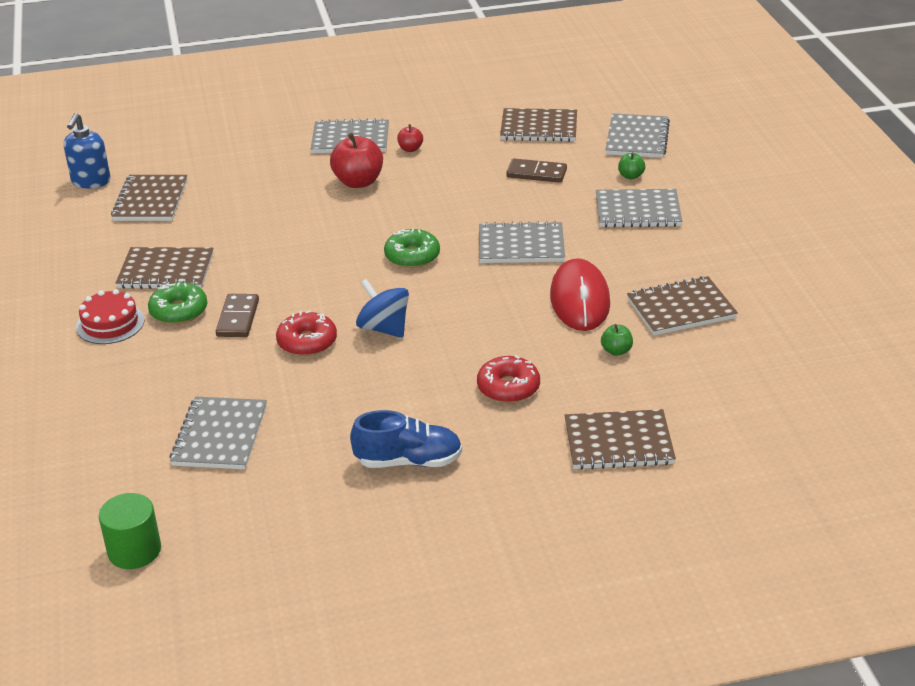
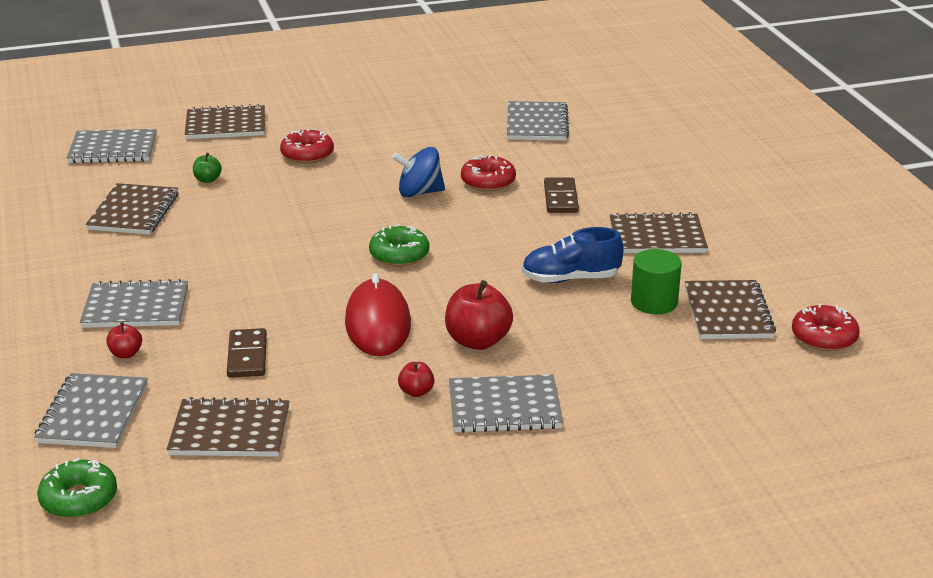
camera: 175 degrees right, 5 degrees down
(91, 181) = (824, 337): blue soap dispenser -> red donut
(110, 324) = (680, 192): red cake -> none
(134, 551) = (566, 72): green cylinder -> green cylinder (654, 302)
(179, 311) = (621, 203): green donut -> green donut (79, 499)
(384, 328) = (419, 192): blue spinning top -> blue spinning top turned 135 degrees clockwise
(408, 461) = (387, 113): blue shoe -> blue shoe (570, 279)
(521, 245) = (280, 267): grey notebook -> grey notebook (113, 149)
(536, 173) = (247, 356): brown domino -> brown domino turned 75 degrees clockwise
(580, 300) = (229, 218): red mouse -> red mouse (377, 323)
(630, 176) = (126, 354): green apple -> red apple
(681, 308) = (134, 212): brown notebook -> brown notebook turned 60 degrees counterclockwise

